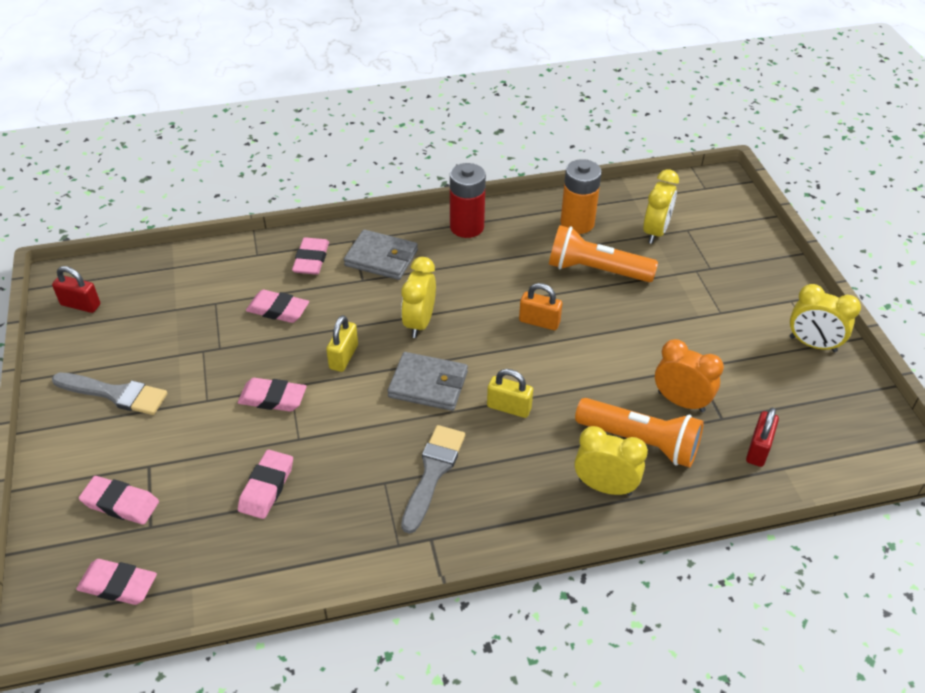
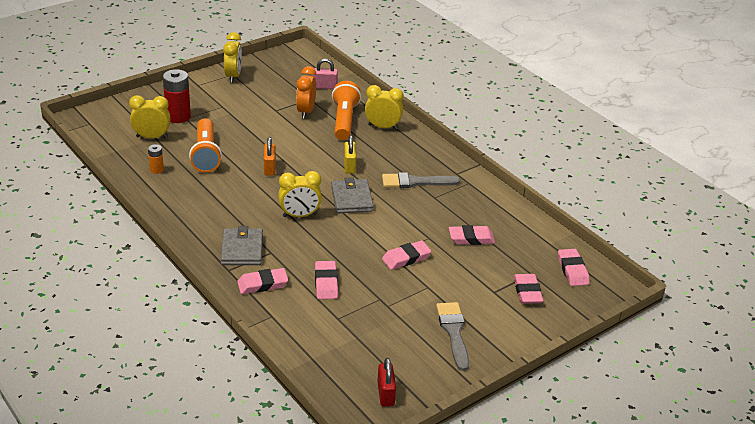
camera: 115 degrees left, 10 degrees down
(272, 398) = (406, 258): pink eraser -> pink eraser turned 75 degrees clockwise
(343, 357) = (351, 239): yellow padlock -> none
(467, 227) = (185, 218): red battery -> red battery (178, 117)
(577, 223) = (156, 170): orange battery -> orange battery, size x0.52
(605, 487) = (383, 127): yellow clock -> yellow clock turned 105 degrees clockwise
(758, 449) = (325, 87): red padlock -> pink padlock

